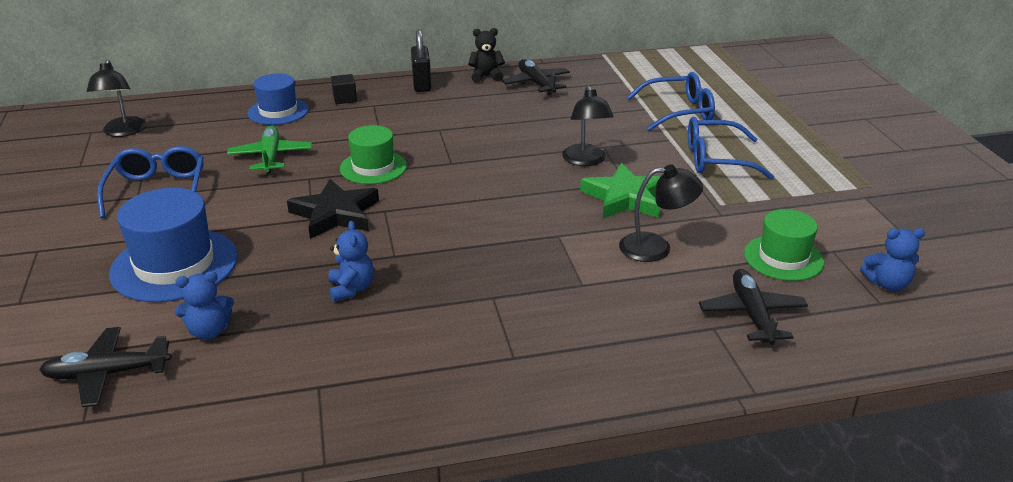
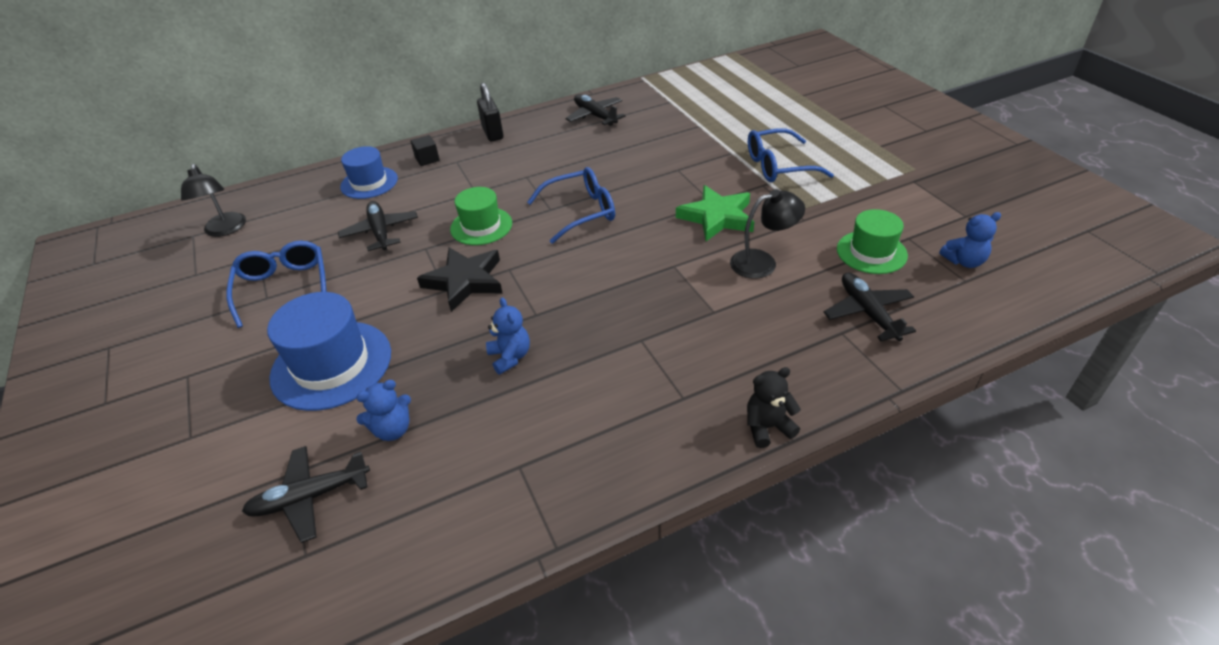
camera: 10 degrees left, 10 degrees up
(270, 157) = (380, 232): green plane -> black plane
(486, 76) = (547, 116): black teddy bear -> black teddy bear (767, 427)
(586, 160) = (668, 186): black lamp -> none
(678, 112) = (728, 124): blue glasses -> blue glasses (580, 212)

